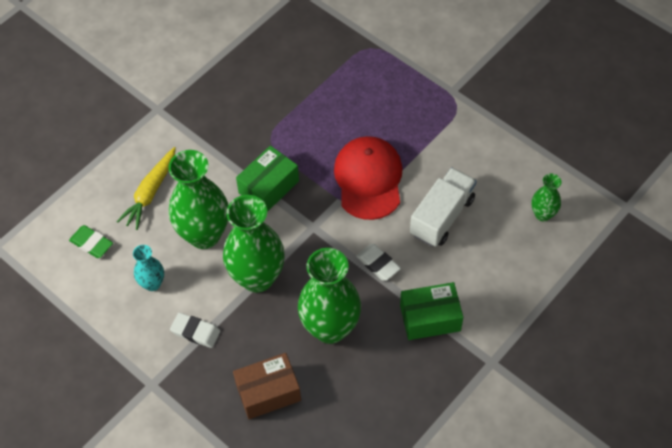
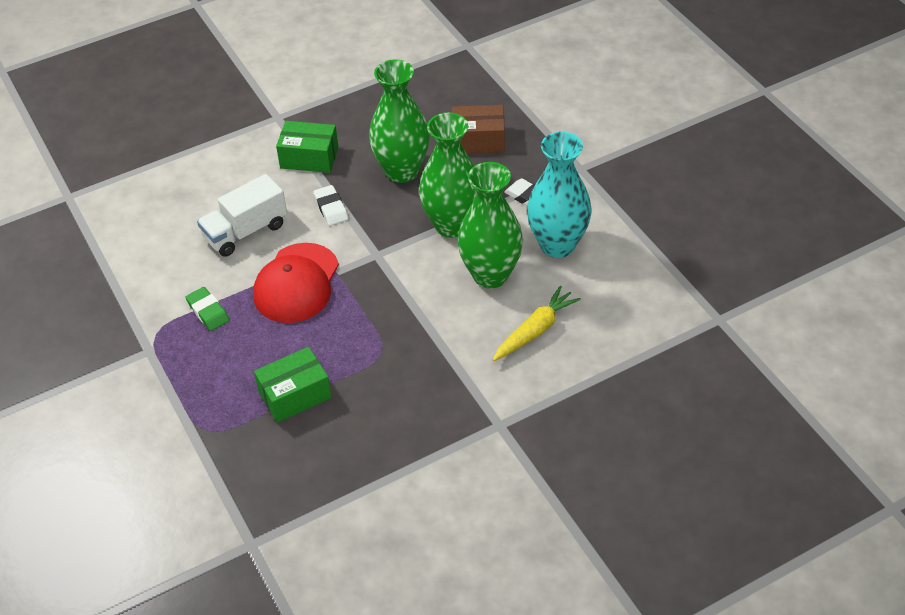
camera: 160 degrees left, 10 degrees down
(91, 243) = (612, 296): green eraser -> green eraser (208, 311)
(152, 283) = (557, 245): turquoise vase -> turquoise vase, size x2.01
(268, 187) = (404, 303): green box -> green box (295, 395)
(542, 214) = (150, 210): green vase -> none

